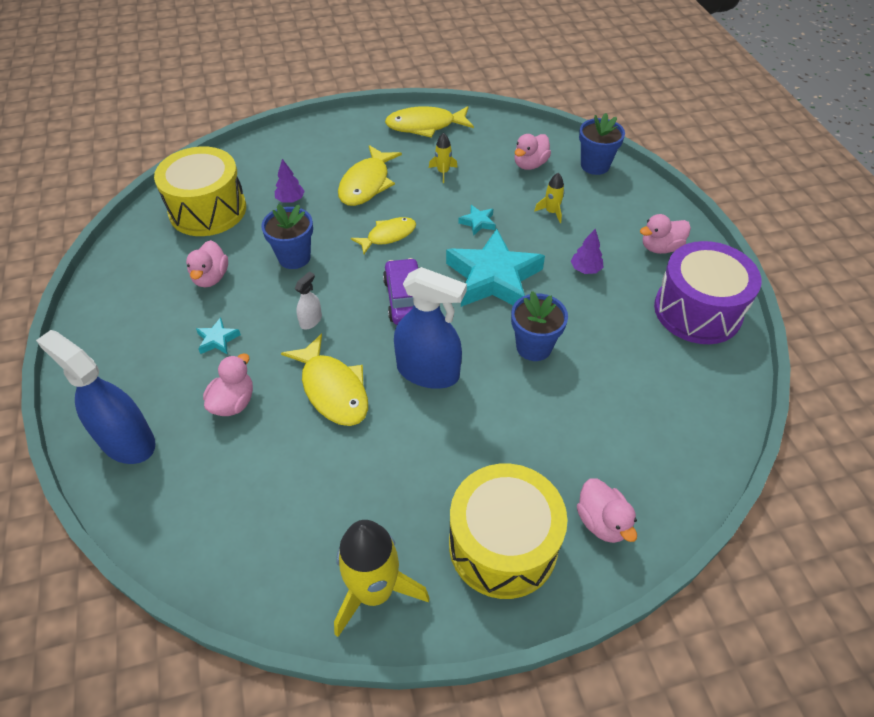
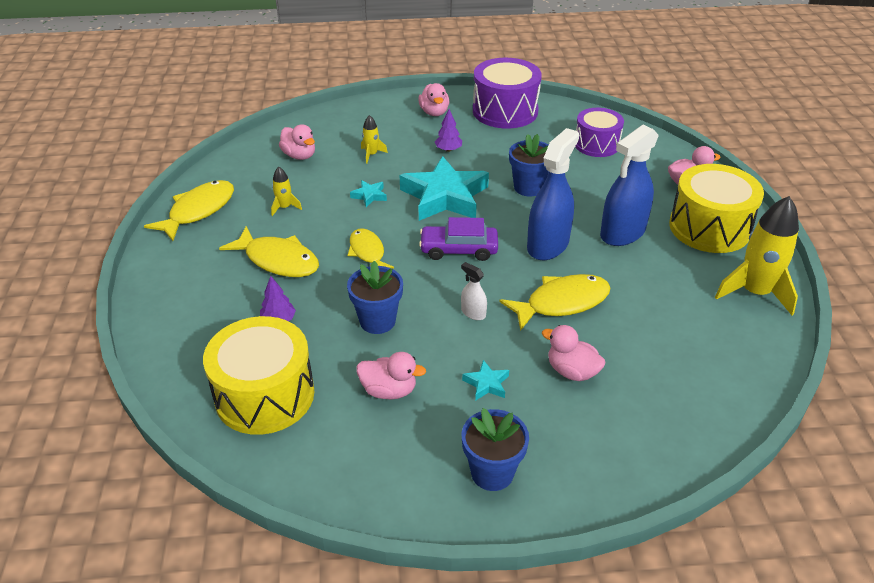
camera: 80 degrees left, 10 degrees down
(127, 441) = (616, 455): blue spray bottle -> blue spray bottle (622, 233)
(425, 126) = (198, 210): yellow fish -> yellow fish turned 150 degrees counterclockwise
(595, 165) = (319, 123): blue flower pot -> blue flower pot (492, 473)
(659, 411) = (596, 144): none -> purple drum

